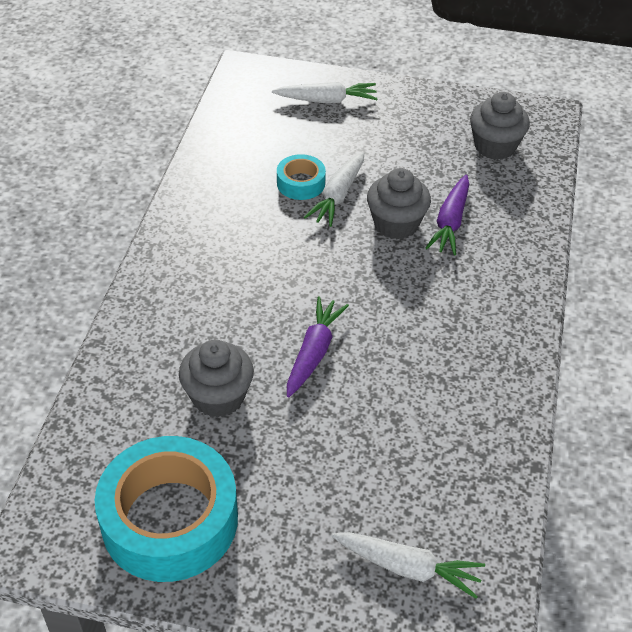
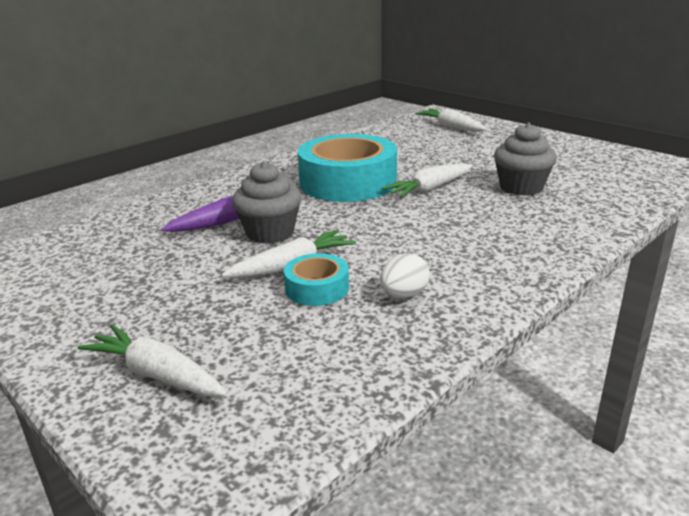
camera: 145 degrees left, 20 degrees down
(170, 520) = (581, 158): turquoise tape -> turquoise tape (348, 182)
(238, 199) = (404, 295): none -> white egg
(314, 352) = (429, 189): purple carrot -> white carrot
(495, 146) = (82, 258): grey cupcake -> none

